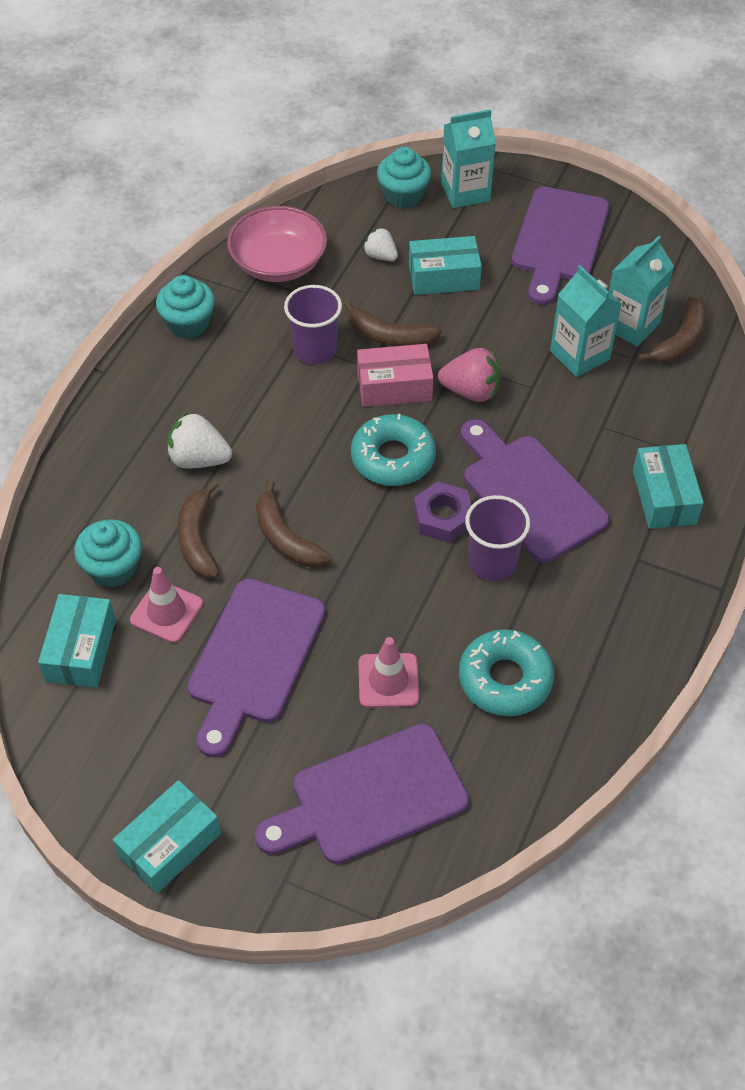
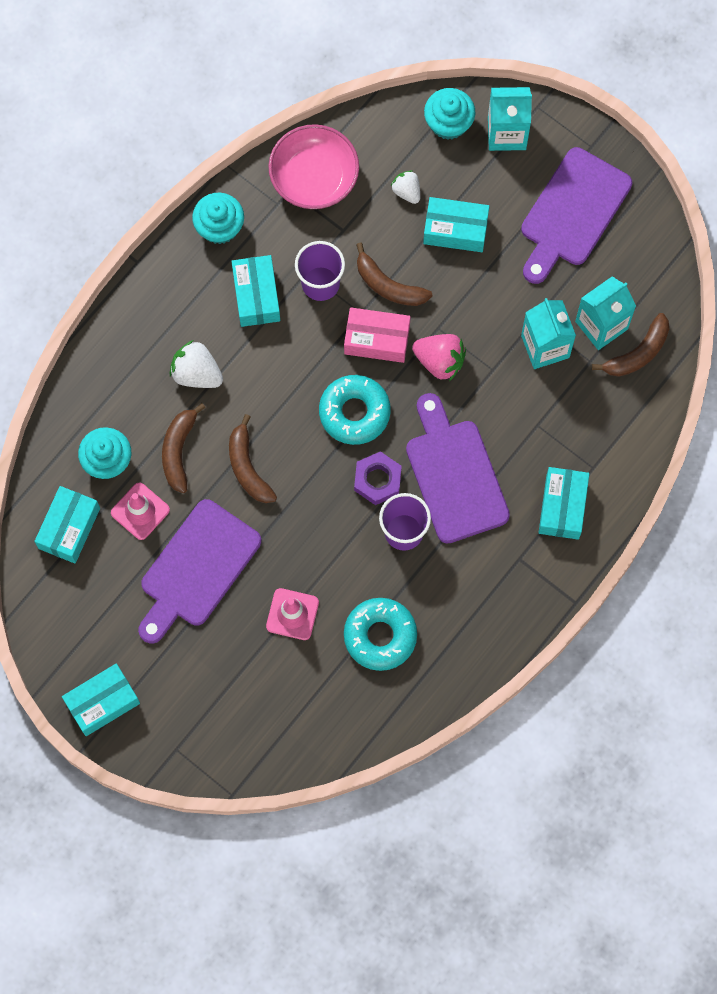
camera: 15 degrees right, 20 degrees up
(247, 375) = (256, 296): none -> turquoise box
(371, 797) = (253, 704): purple cutting board -> none

